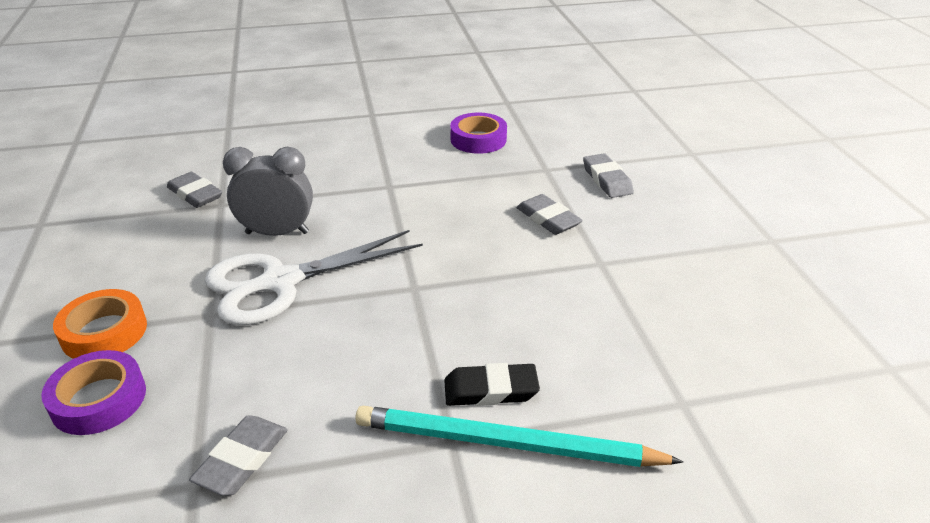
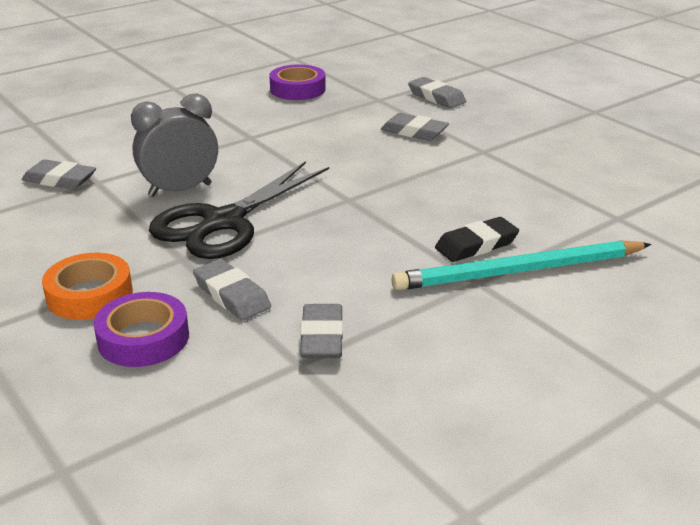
camera: 25 degrees left, 5 degrees down
(212, 374) = (232, 295): none -> grey eraser
(280, 282) = (224, 222): white scissors -> black scissors

